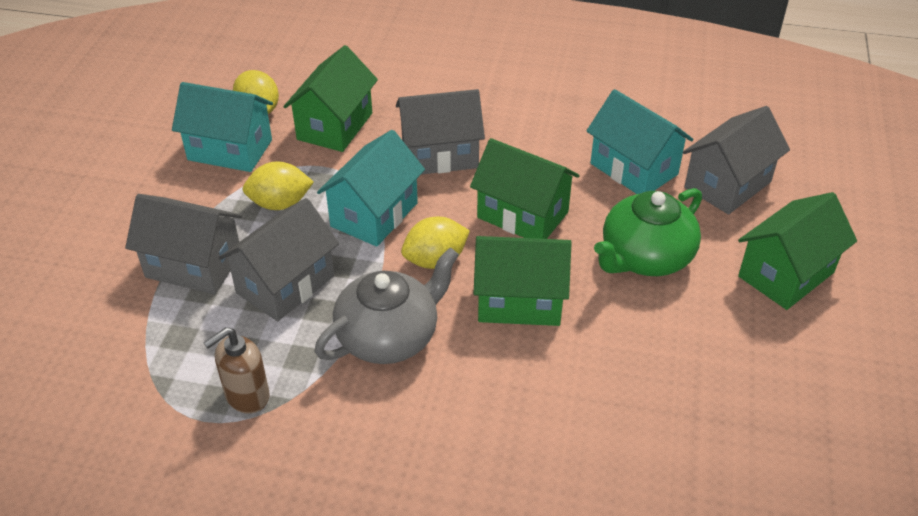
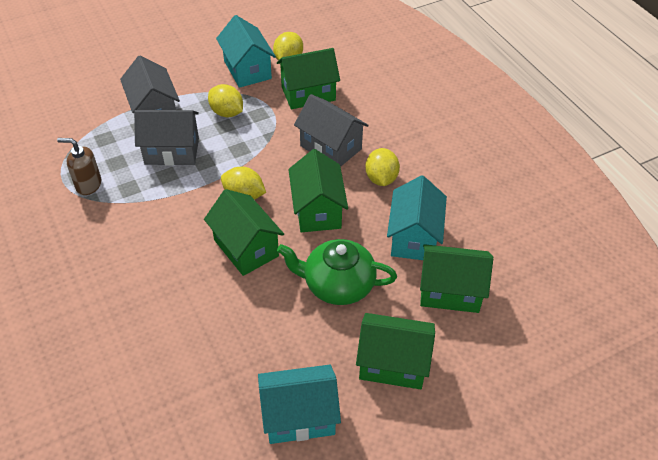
camera: 50 degrees right, 5 degrees up
(374, 214) = (255, 151): turquoise house -> turquoise house (299, 416)
(389, 336) = (171, 211): grey teapot -> none
(528, 146) = (381, 178): none -> yellow lemon
(727, 185) = (450, 291): grey house -> green house

